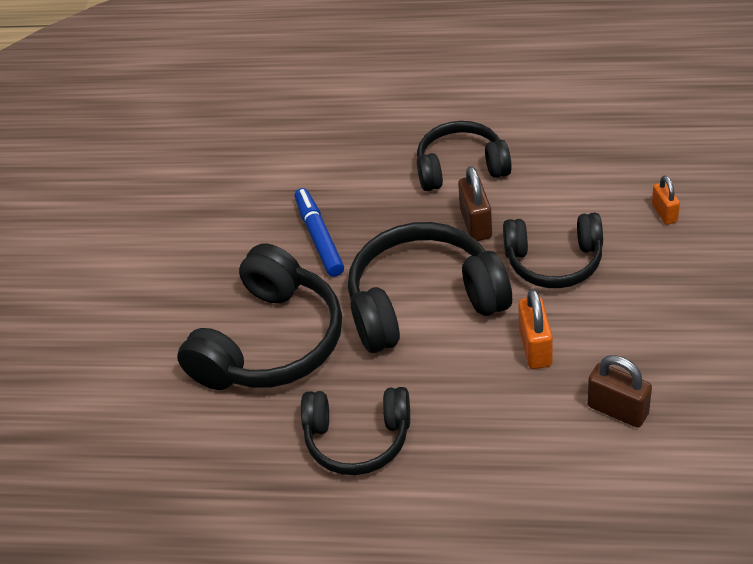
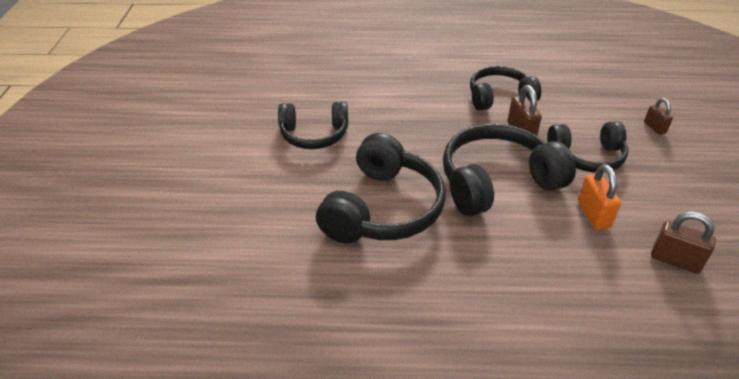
camera: 10 degrees left, 5 degrees down
(319, 237) = (406, 138): blue marker -> none
(357, 439) = (471, 282): black headphones -> black headphones (314, 135)
(664, 213) = (654, 128): orange padlock -> brown padlock

